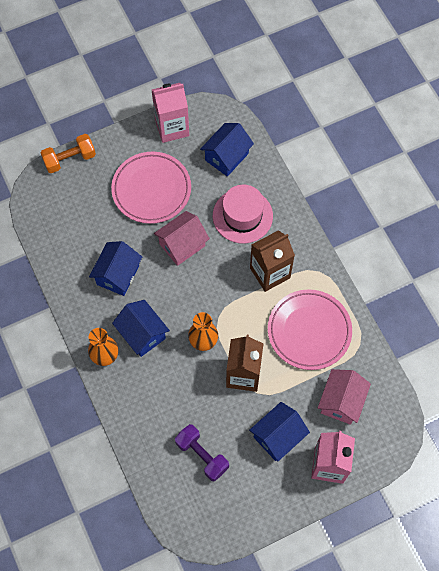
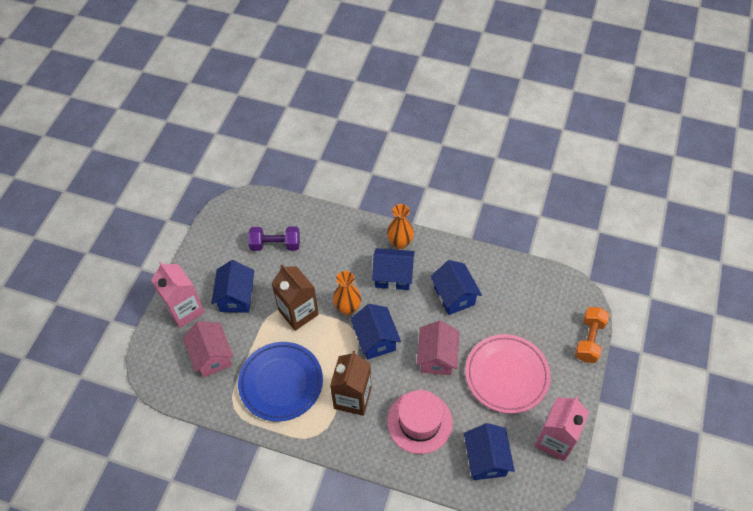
camera: 135 degrees right, 10 degrees down
(210, 298) = (375, 339): none -> blue house
(309, 331) = (281, 383): pink plate -> blue plate

